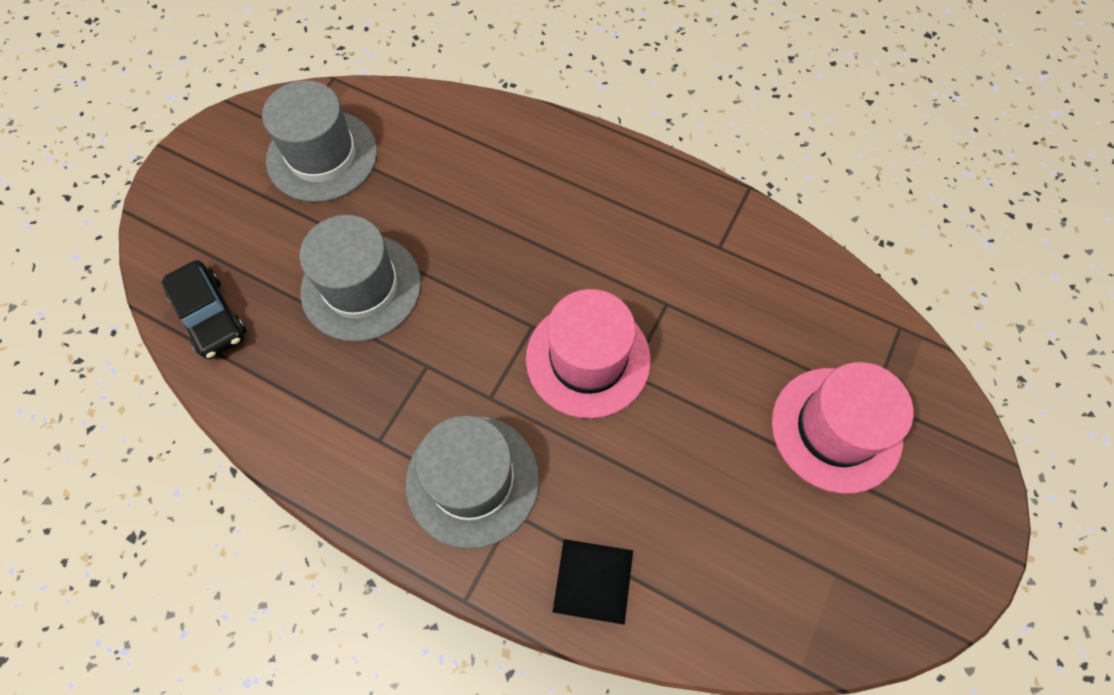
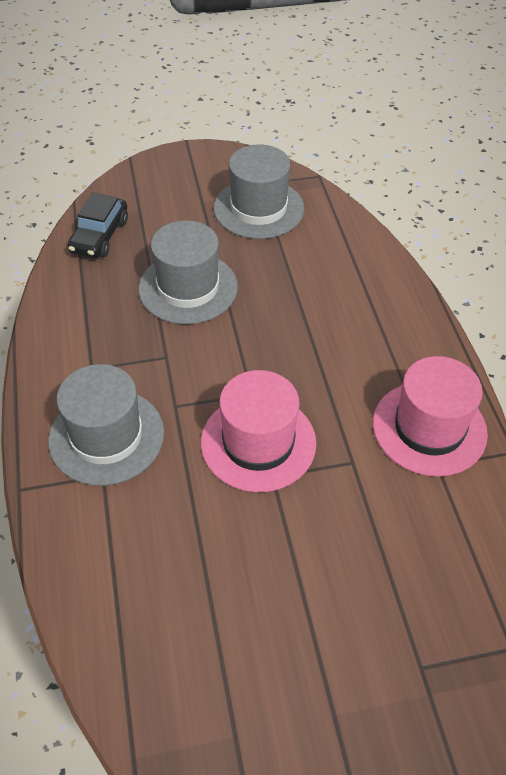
camera: 50 degrees right, 15 degrees down
(593, 581) = (91, 558): black pyramid -> none
(836, 429) = (364, 654): pink hat -> pink hat (429, 428)

